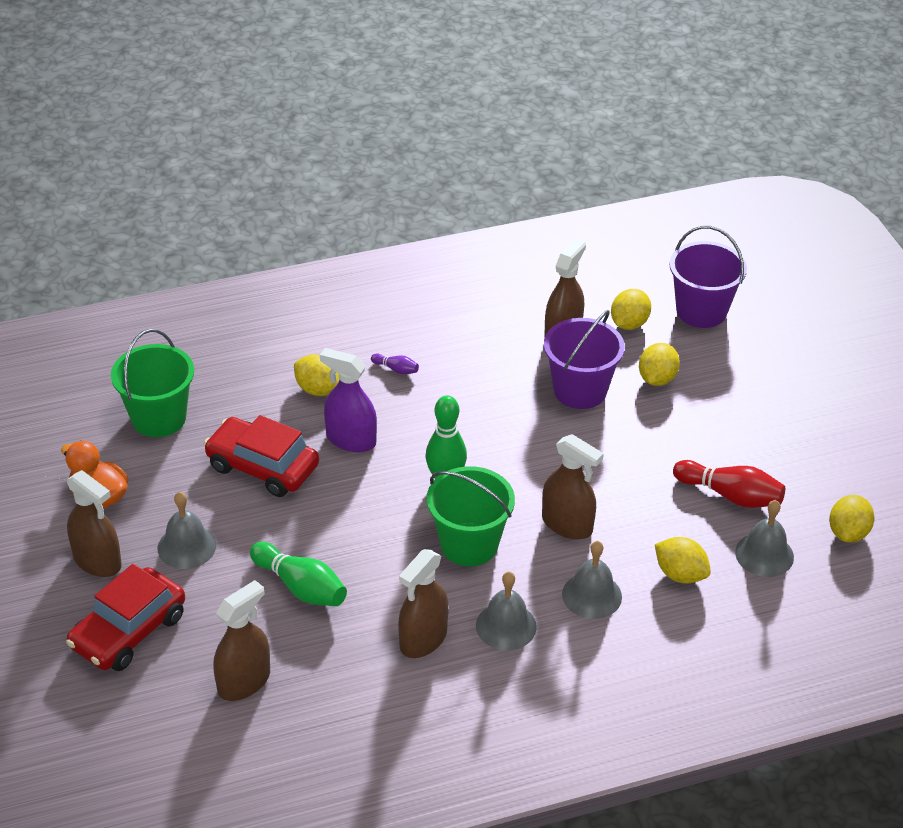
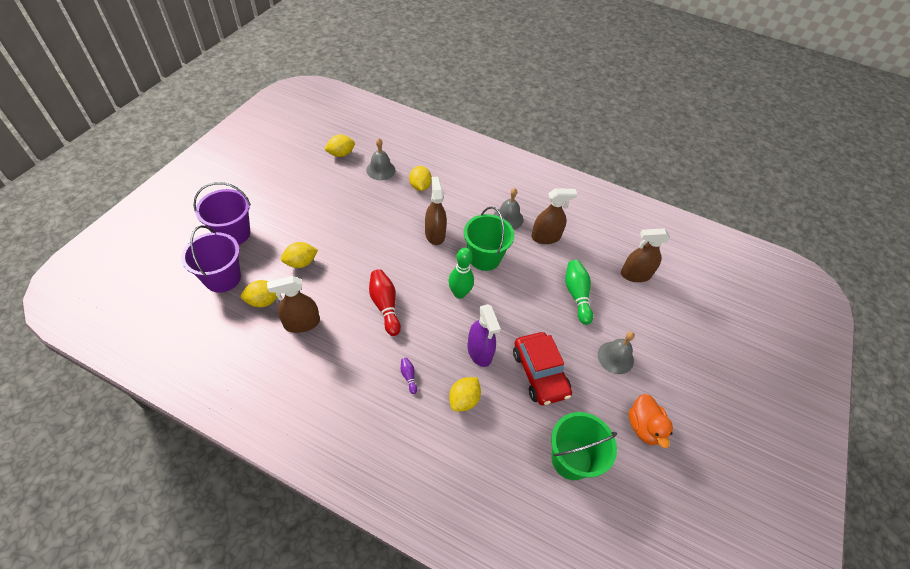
camera: 140 degrees left, 10 degrees up
(97, 561) = (668, 385): brown spray bottle -> none
(128, 631) = (673, 335): red car -> none
(318, 390) = (464, 400): yellow lemon -> yellow lemon turned 45 degrees clockwise
(580, 390) = (341, 286): purple bucket -> purple bucket (233, 233)
(592, 595) = (462, 204): grey bell -> none
(730, 495) = (357, 195): red bowling pin -> red bowling pin (385, 306)

